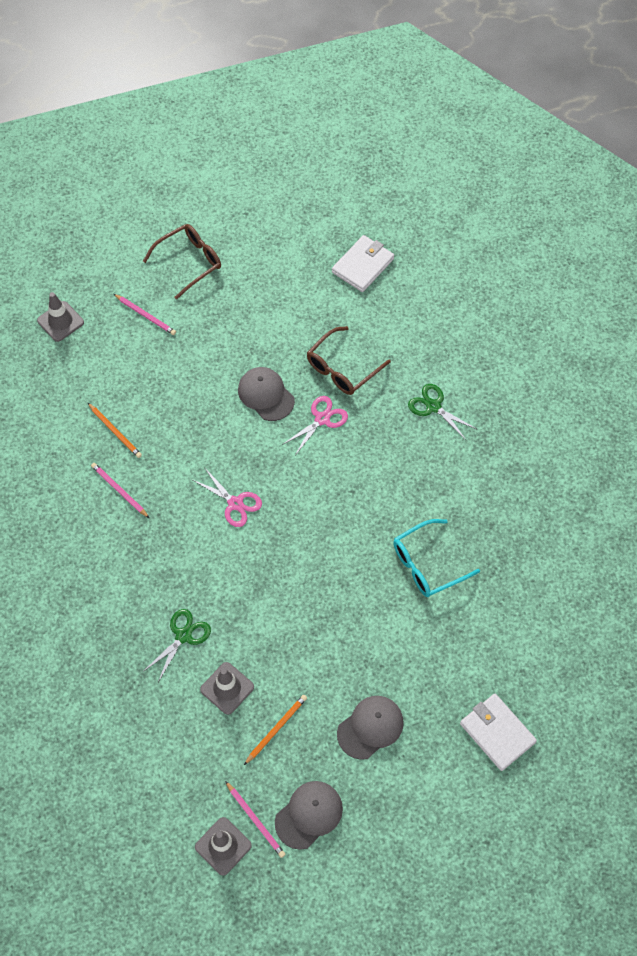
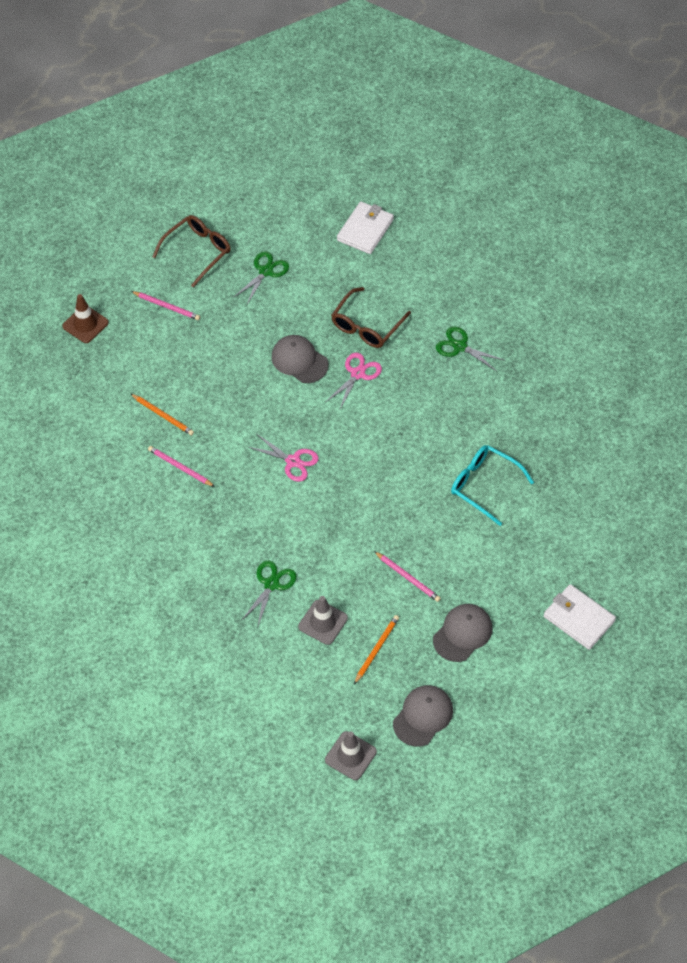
camera: 10 degrees left, 5 degrees down
(60, 321) = (85, 324): grey traffic cone -> brown traffic cone
(253, 294) = (266, 271): none -> green scissors
(255, 820) = (375, 729): pink pencil -> pink pencil (408, 577)
(427, 564) = (484, 485): turquoise glasses -> turquoise glasses turned 75 degrees clockwise

